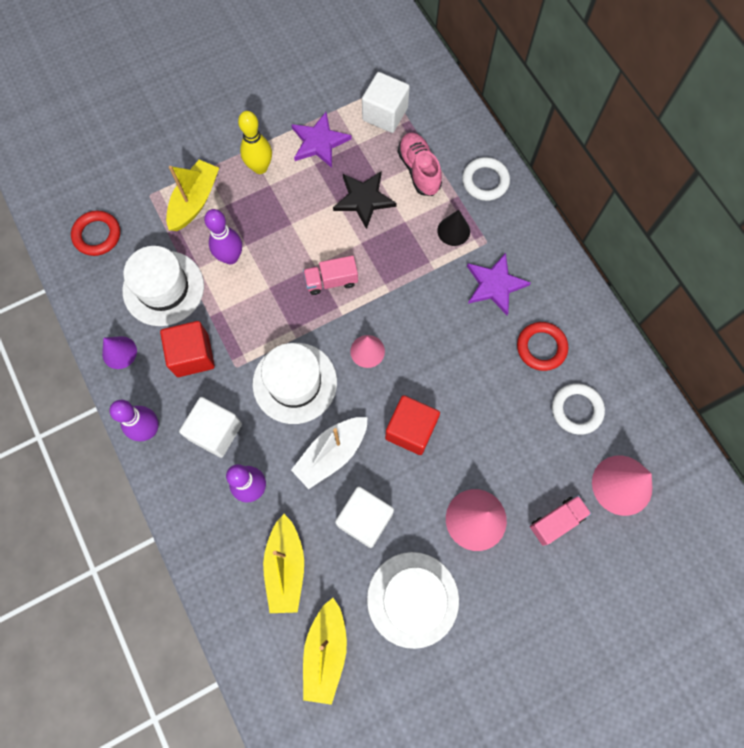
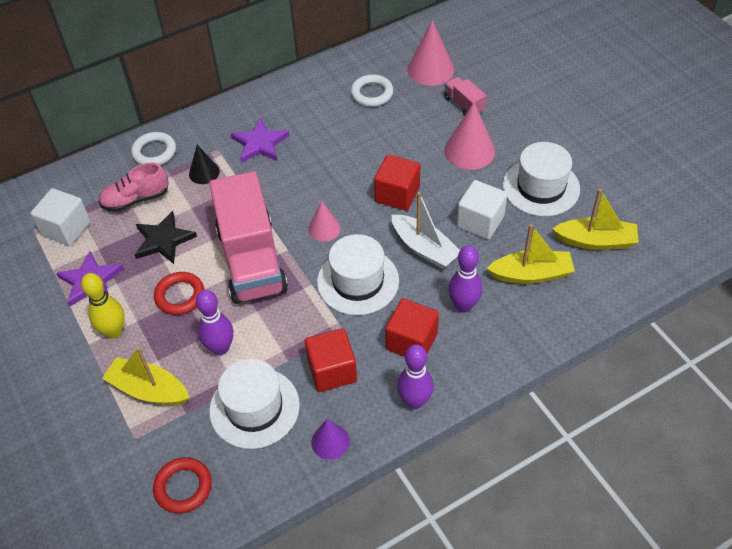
camera: 90 degrees left, 20 degrees down
(215, 431) = (411, 341): white cube -> red cube
(331, 281) = (251, 260): pink truck -> pink truck, size x2.33
(541, 347) = (318, 114): red ring -> red ring (180, 296)

